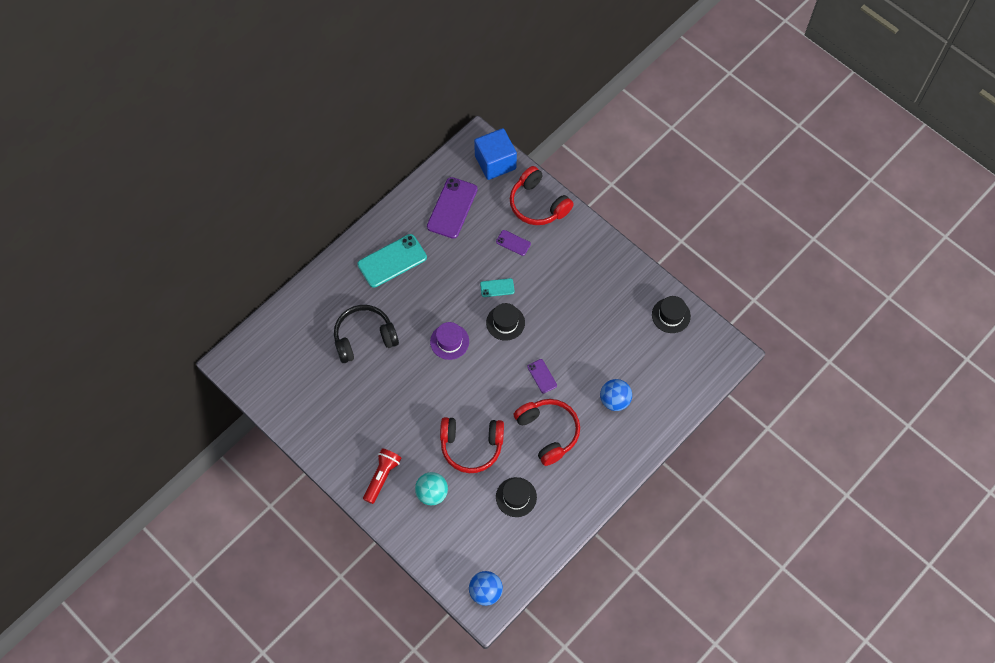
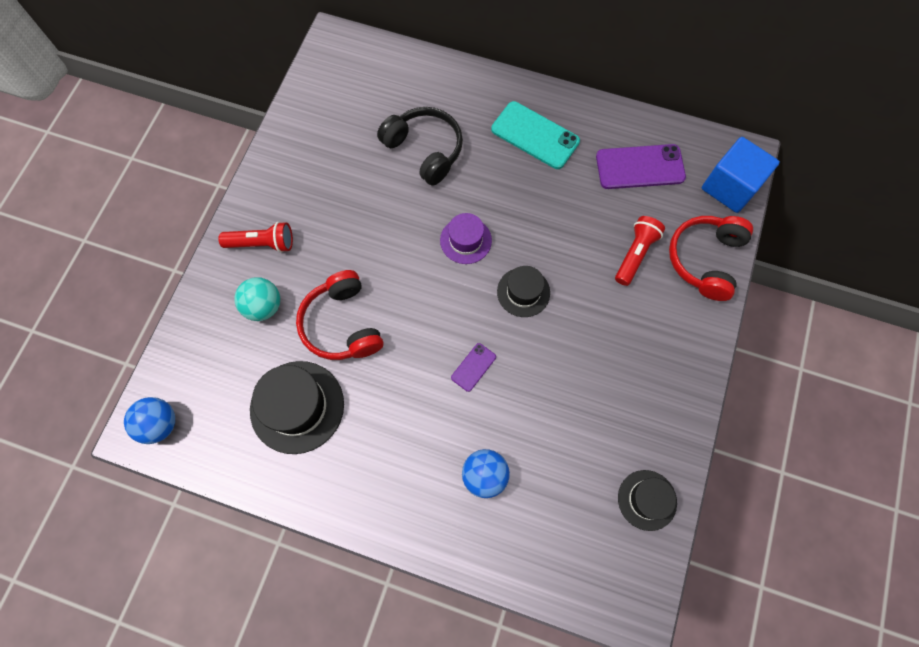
camera: 65 degrees right, 5 degrees up
(497, 288) = (564, 262): turquoise phone -> none
(513, 243) = (635, 254): purple phone -> red flashlight
(516, 497) = (297, 406): black hat -> black hat, size x1.66
(548, 432) = (401, 408): red headphones -> none

